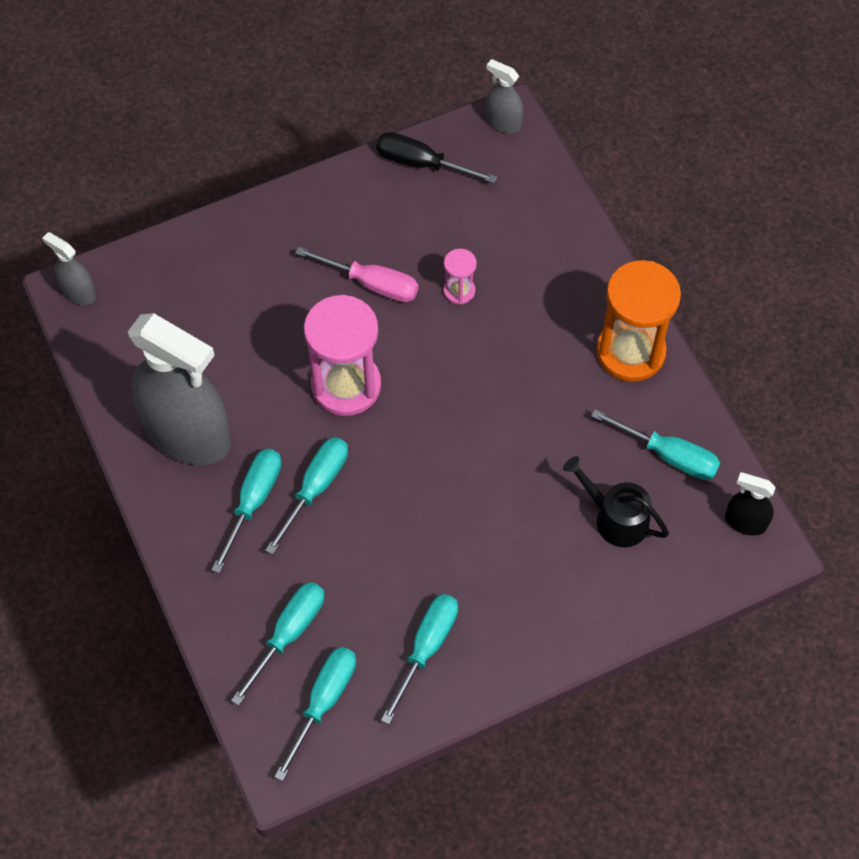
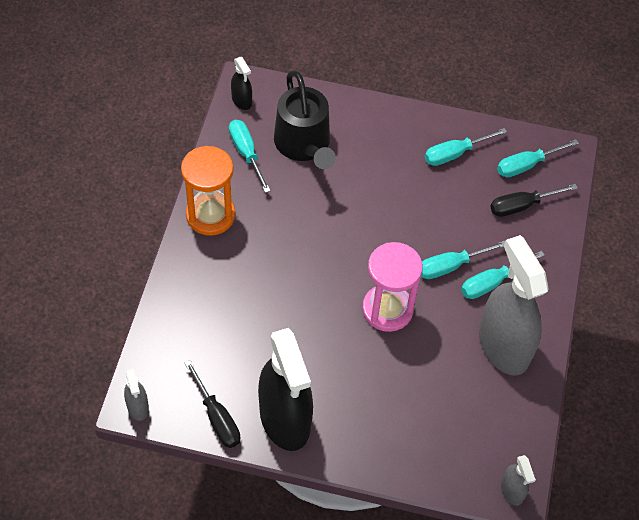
camera: 145 degrees left, 5 degrees down
(288, 634) = (522, 206): turquoise screwdriver -> black screwdriver
(355, 205) = (285, 419): none -> black spray bottle
(371, 284) = (320, 359): pink screwdriver -> none
(459, 291) = (272, 317): pink hourglass -> none
(616, 518) = (304, 144): black watering can -> black watering can, size x1.65

